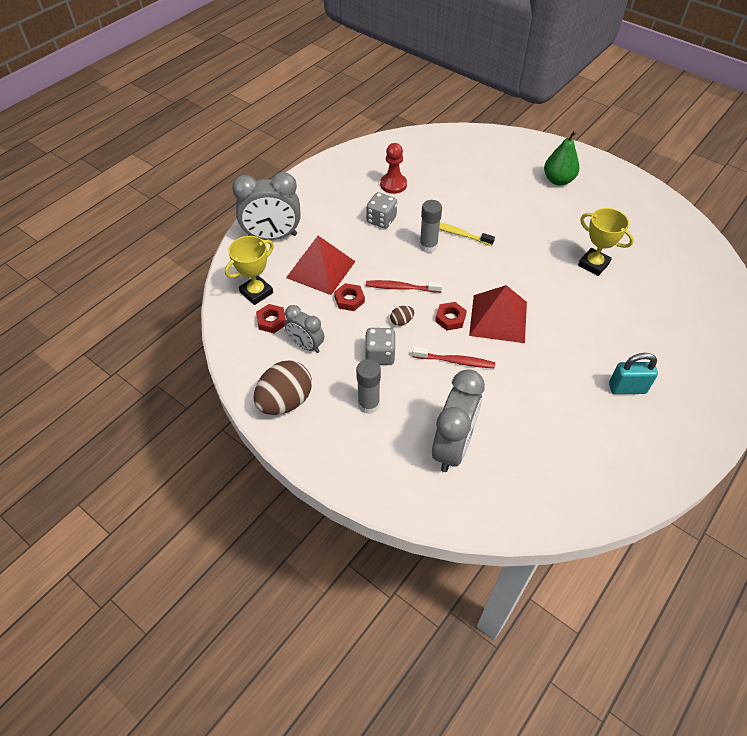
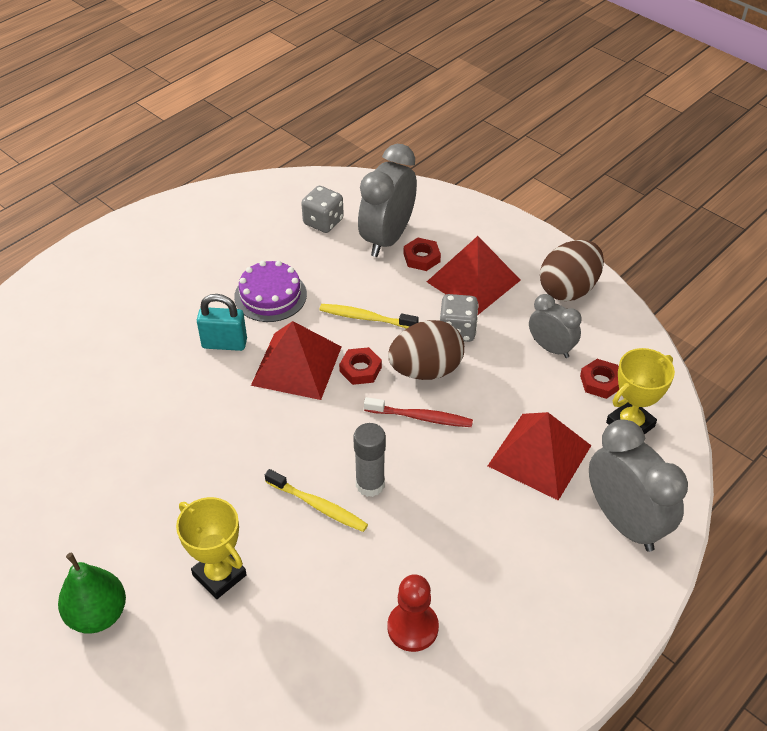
camera: 175 degrees left, 5 degrees down
(272, 236) = (624, 522): grey clock -> grey clock turned 60 degrees clockwise
(349, 299) = (496, 405): red nut -> red nut (421, 258)
(368, 404) = (473, 280): grey glue stick -> red pyramid
(381, 220) = (441, 543): grey dice -> grey dice (323, 222)
(401, 321) = (426, 370): brown egg -> brown egg, size x2.31
(455, 361) = (366, 318): red toothbrush -> yellow toothbrush
(540, 376) = (270, 295): none -> purple cake
(593, 264) = (128, 435): yellow trophy -> yellow trophy (219, 575)
(627, 388) = (177, 278): turquoise padlock -> turquoise padlock (224, 343)

